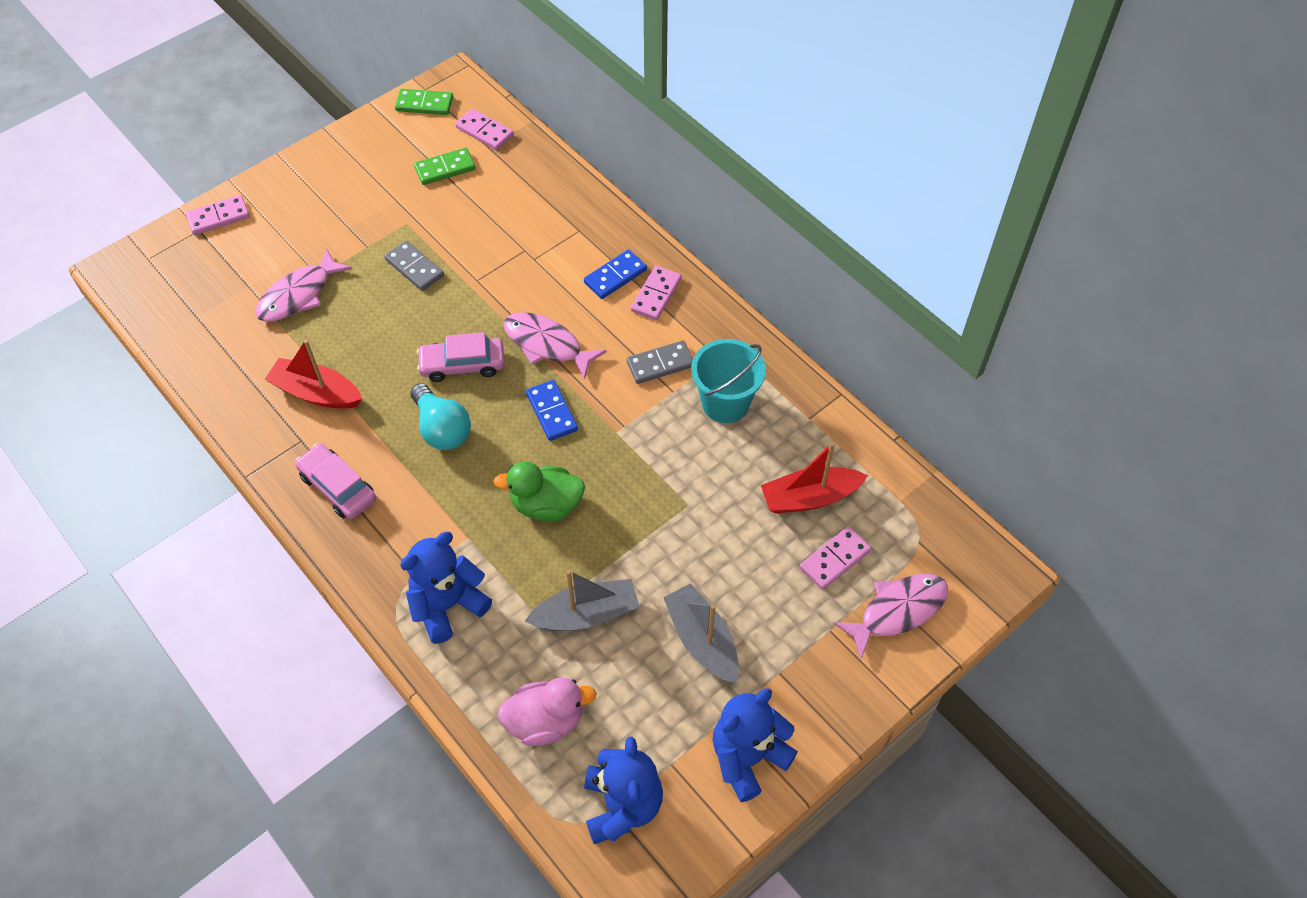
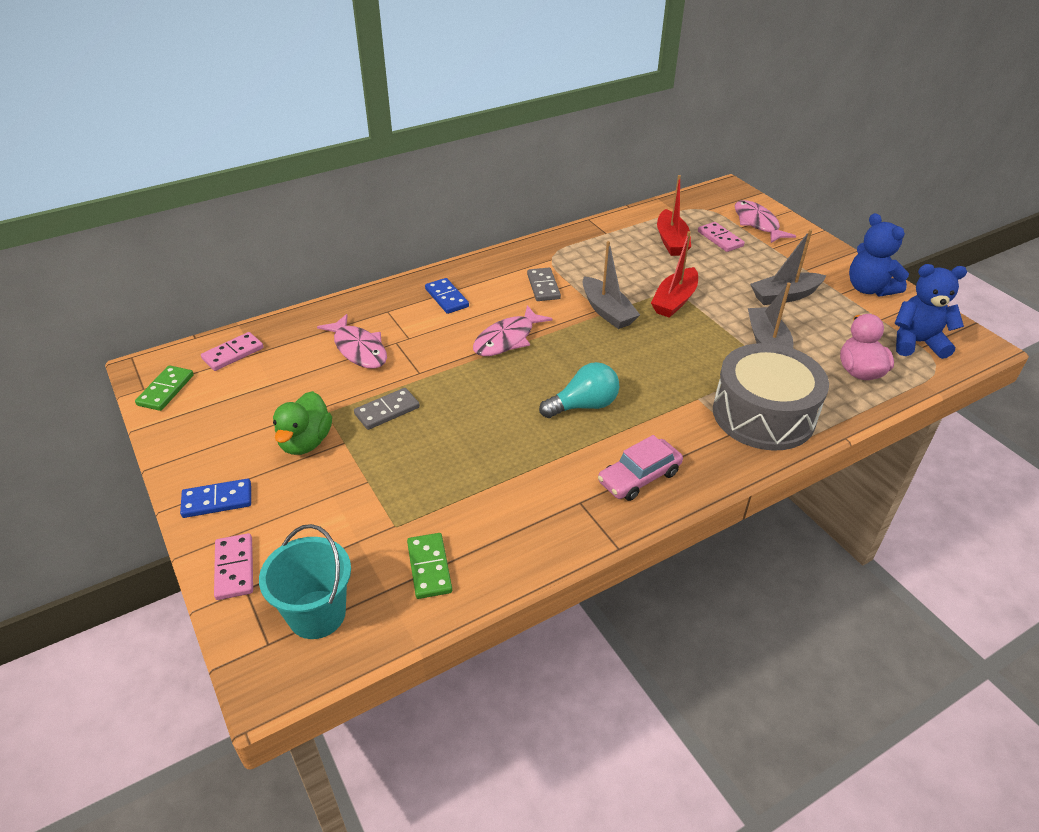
camera: 80 degrees left, 15 degrees down
(299, 295) = (388, 498): pink fish -> pink fish (358, 349)
(317, 393) = (523, 488): red boat -> red boat (674, 301)
(445, 168) = (266, 382): green domino -> green domino (429, 567)
(447, 605) = (763, 414): blue teddy bear -> grey drum
(462, 365) = (515, 388): pink car -> none
(546, 505) = (669, 354): green duck -> green duck (305, 442)
(552, 412) = (578, 343): blue domino -> blue domino (217, 500)
(621, 435) = (607, 311): none -> grey boat
(656, 295) = (474, 281): pink domino -> none
(725, 403) = (586, 263): turquoise bucket -> turquoise bucket (317, 614)

